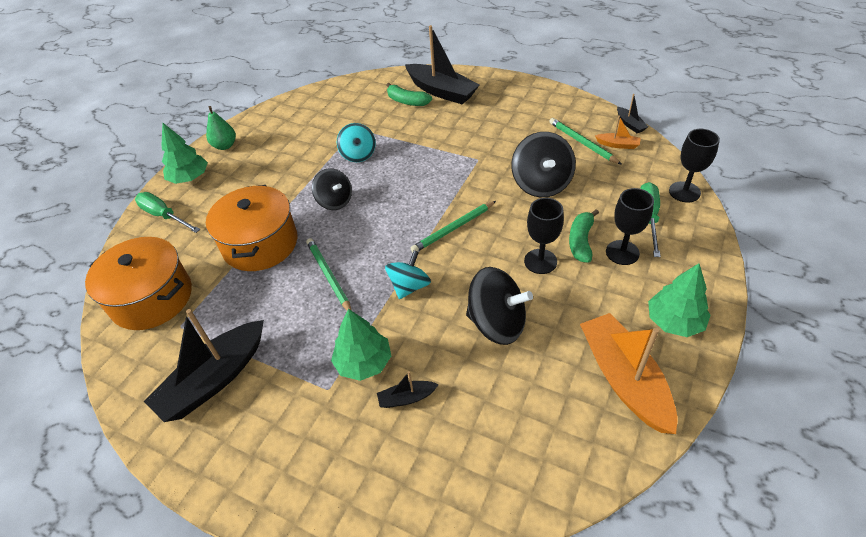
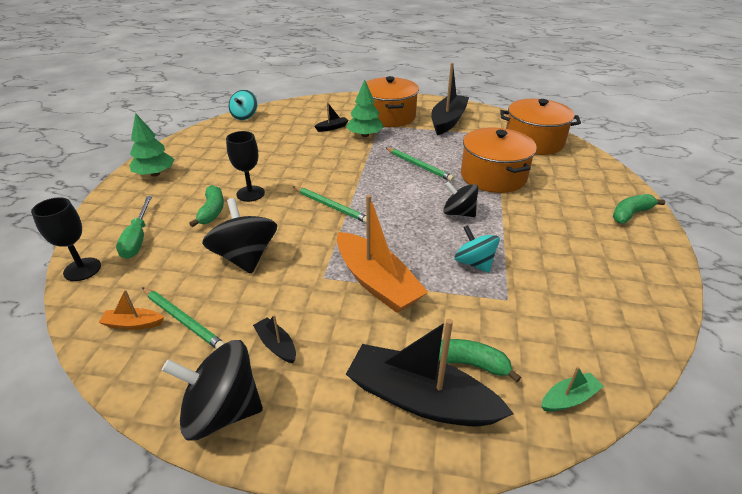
camera: 160 degrees right, 10 degrees down
(164, 216) = (603, 183): green screwdriver -> none
(189, 178) = (631, 214): green tree -> green banana
(225, 146) = (647, 252): green pear -> none
(297, 417) = (389, 116): none -> orange pot
(366, 84) = (569, 398): none -> green boat
(409, 286) = (353, 168): turquoise spinning top -> turquoise spinning top (245, 116)
(453, 228) = (331, 206): green pencil -> green pencil turned 90 degrees clockwise
(497, 323) = (283, 159): black spinning top -> black spinning top (222, 411)
(622, 252) = (177, 208): black goblet -> none
(624, 379) = (202, 147): orange boat -> orange boat (376, 282)
(630, 124) = (97, 366): black boat -> black boat (276, 345)

